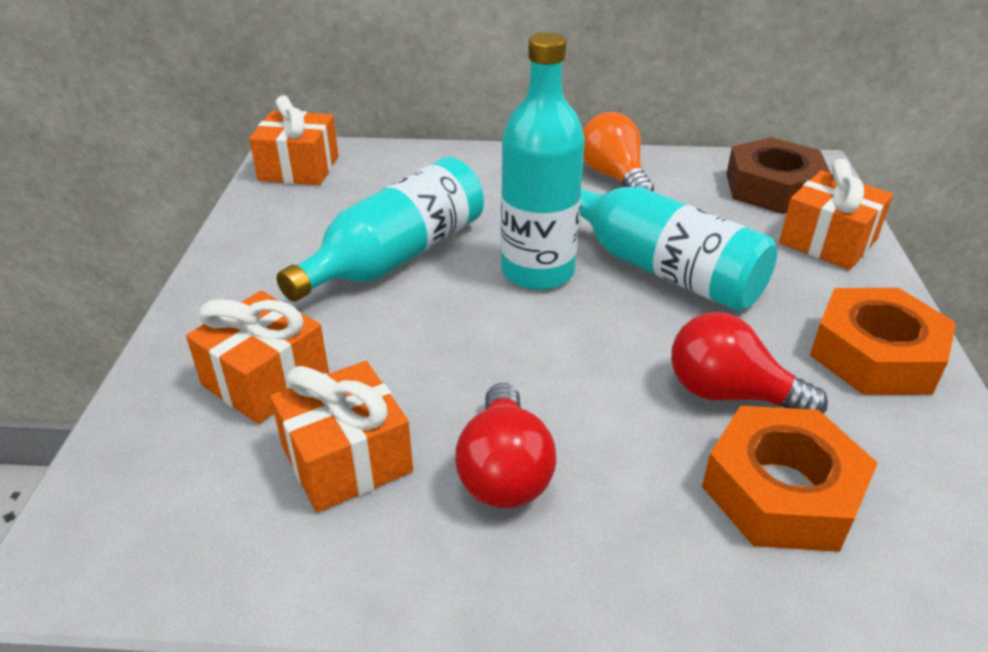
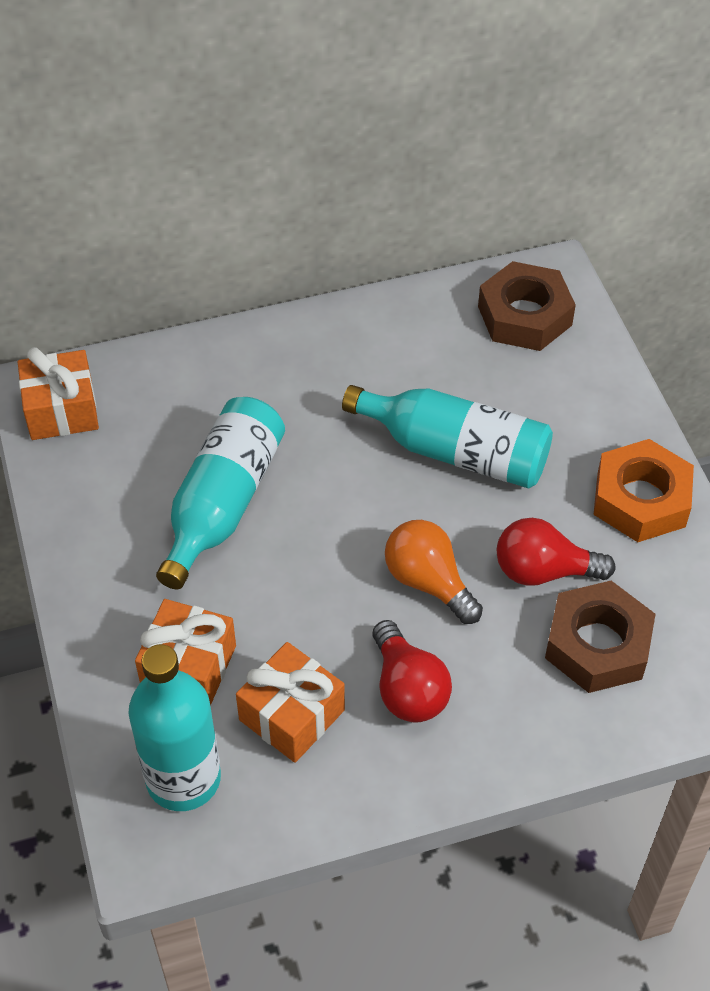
camera: 20 degrees left, 15 degrees up
(537, 271) = (353, 485): turquoise bottle -> turquoise bottle (183, 779)
(614, 177) = (376, 339): orange light bulb -> orange light bulb (428, 582)
(781, 491) = (597, 645): orange nut -> brown nut
(828, 241) = (585, 377): orange gift -> none

